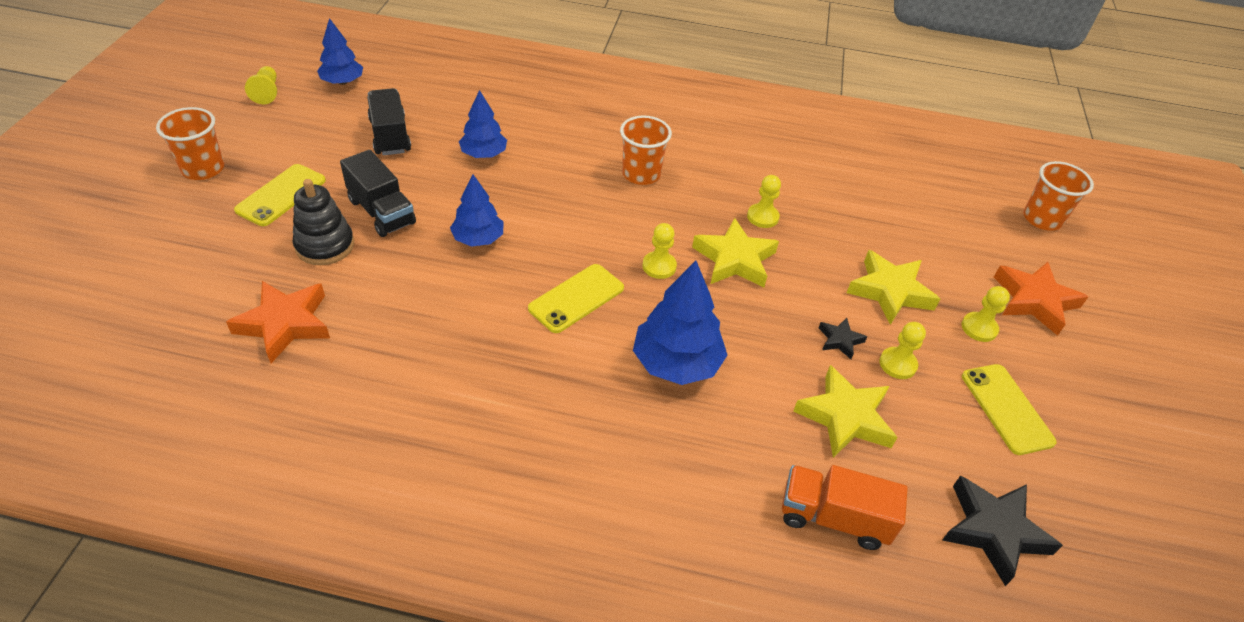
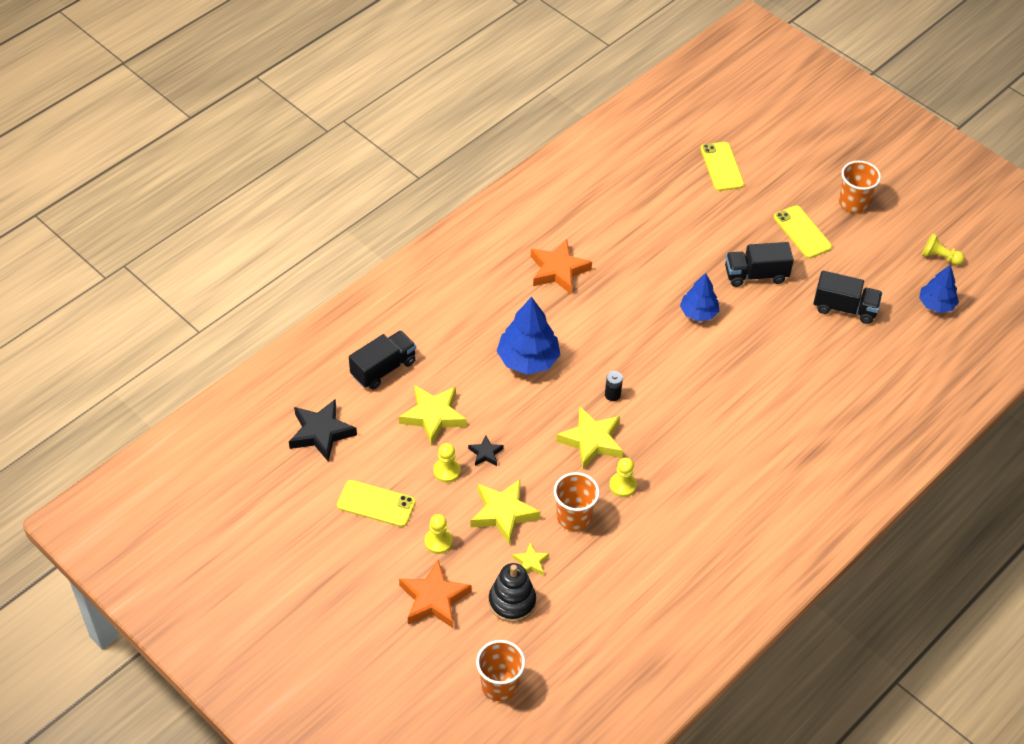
camera: 125 degrees right, 5 degrees up
(285, 324) = (676, 203): orange star -> orange star (558, 270)
(325, 245) = (737, 238): black stacking toy -> black stacking toy (512, 602)
(483, 154) = (792, 353): blue tree -> none
(576, 298) = (612, 338): yellow phone -> yellow phone (722, 166)
(641, 174) = (715, 437): orange cup -> orange cup (574, 517)
(659, 266) = (612, 395): yellow pawn -> black battery
(833, 518) = (383, 369): orange truck -> black truck
(914, 248) = (531, 562): none -> yellow star

